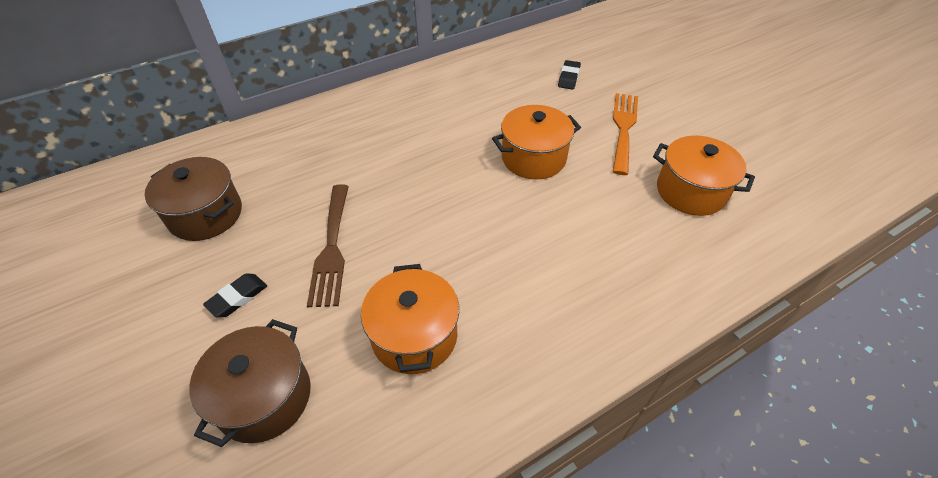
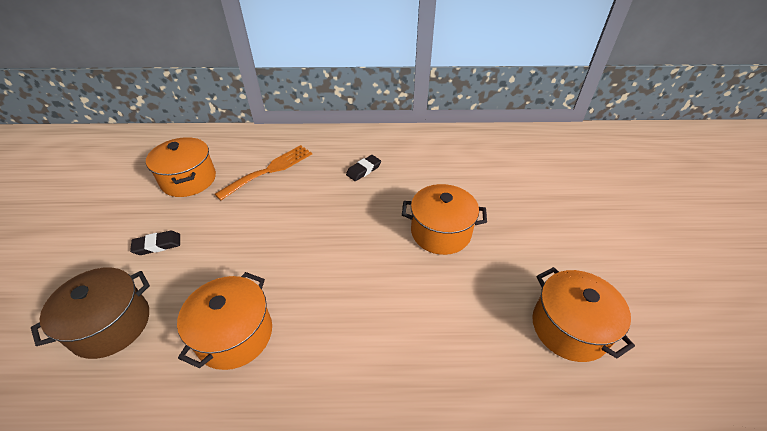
camera: 30 degrees right, 5 degrees down
(206, 214) = (189, 180): brown pot -> orange pot
(331, 249) = (238, 238): brown fork -> none
(568, 77) = (525, 175): black eraser -> black eraser (363, 170)
(623, 128) = (544, 239): orange fork -> orange fork (270, 170)

